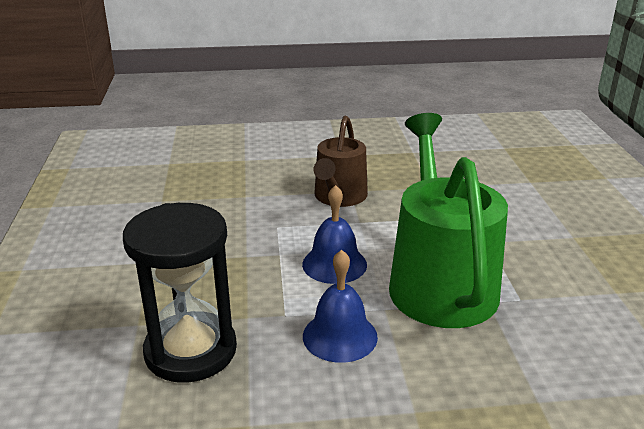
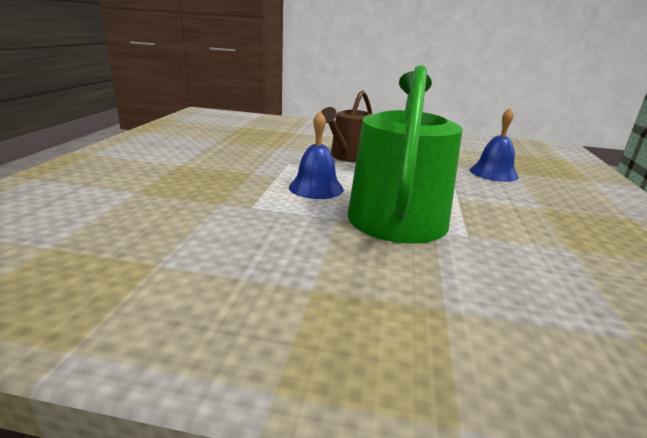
camera: 15 degrees right, 5 degrees down
(191, 350) = (159, 212): black hourglass -> none
(340, 336) = (285, 227): blue bell -> blue bell (493, 173)

